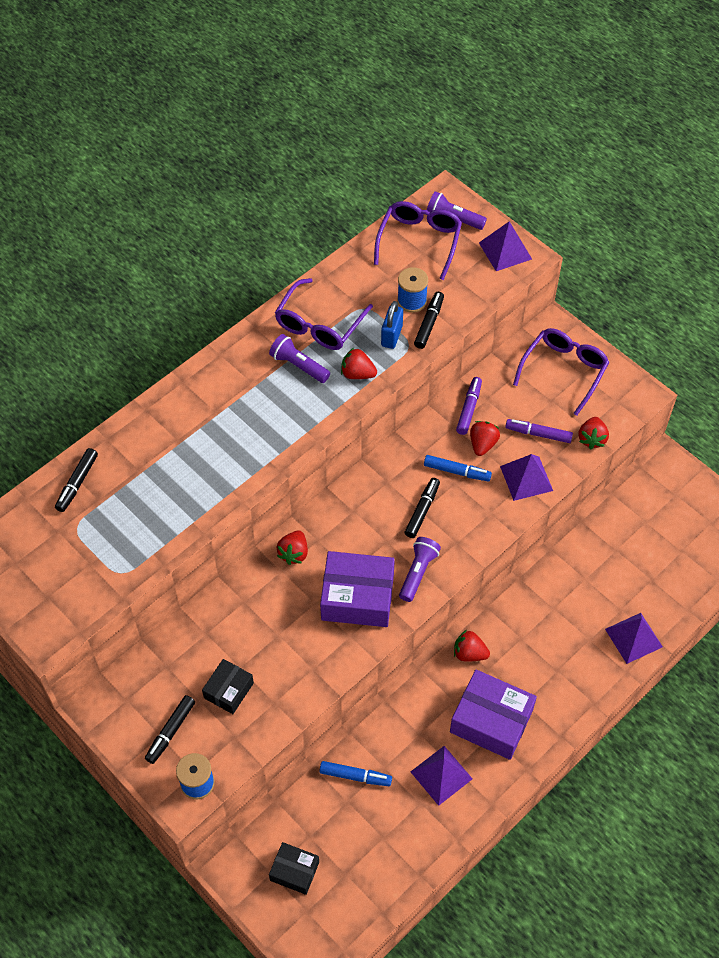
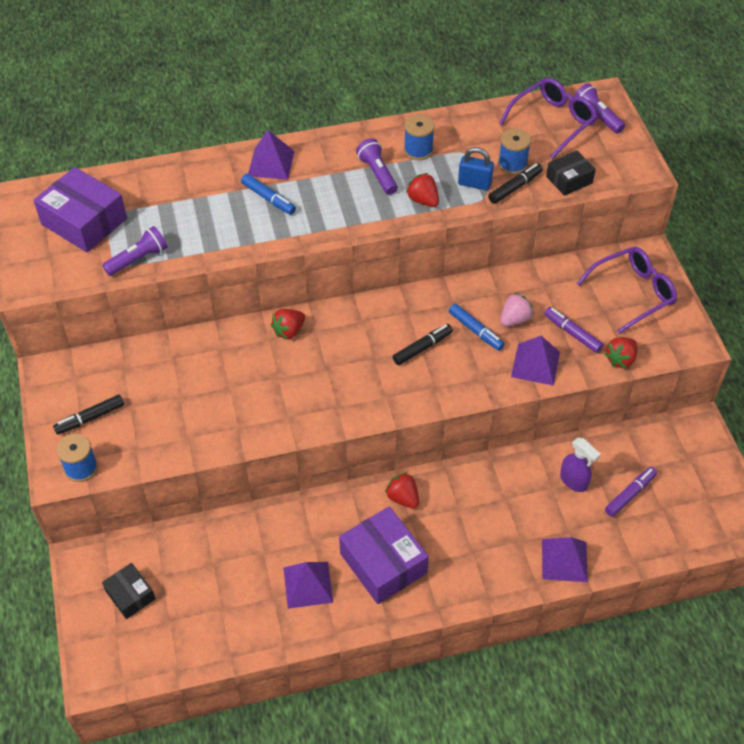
camera: 30 degrees right, 5 degrees down
(77, 483) = (136, 184): black marker -> none
(228, 690) = (158, 410): black box -> black box (569, 180)
(319, 324) = (418, 150): purple glasses -> blue spool
(355, 776) = (234, 546): blue marker -> blue marker (268, 198)
(357, 597) = (317, 390): purple box -> purple box (84, 221)
(391, 336) = (474, 184): blue padlock -> blue padlock turned 60 degrees clockwise
(418, 572) = (383, 395): purple flashlight -> purple flashlight (138, 259)
(468, 409) = (522, 286): purple marker -> purple marker (630, 494)
(482, 444) = (515, 319): red strawberry -> pink strawberry
(505, 250) = (627, 158): purple pyramid -> purple pyramid (271, 163)
(598, 563) = (574, 481): none -> purple spray bottle

